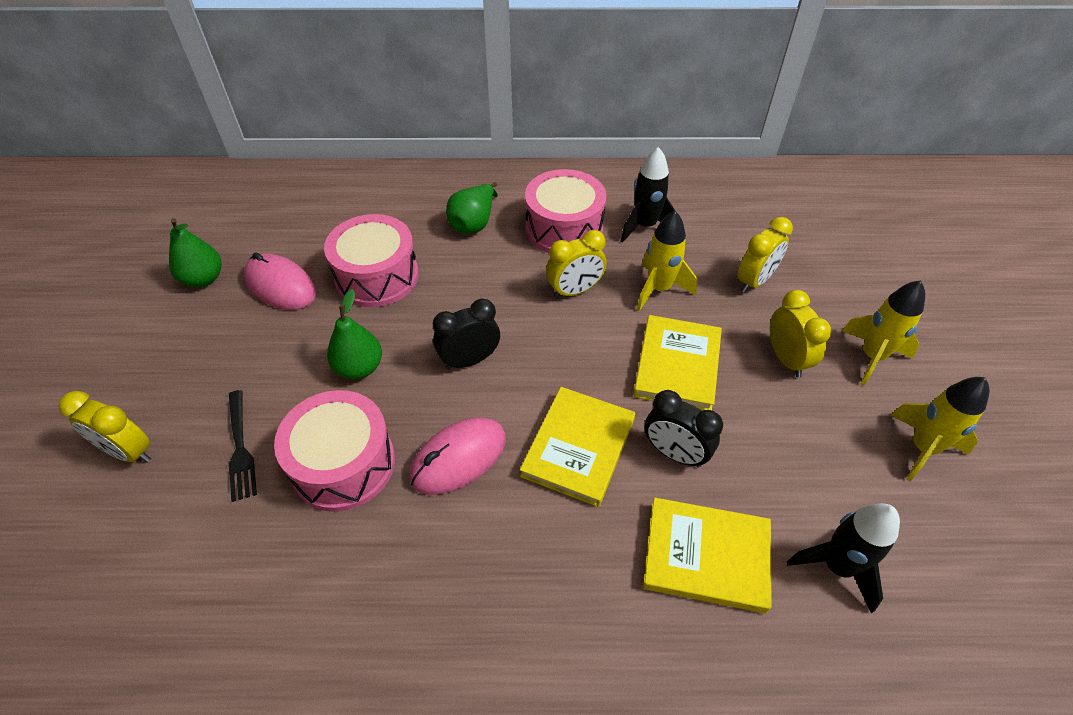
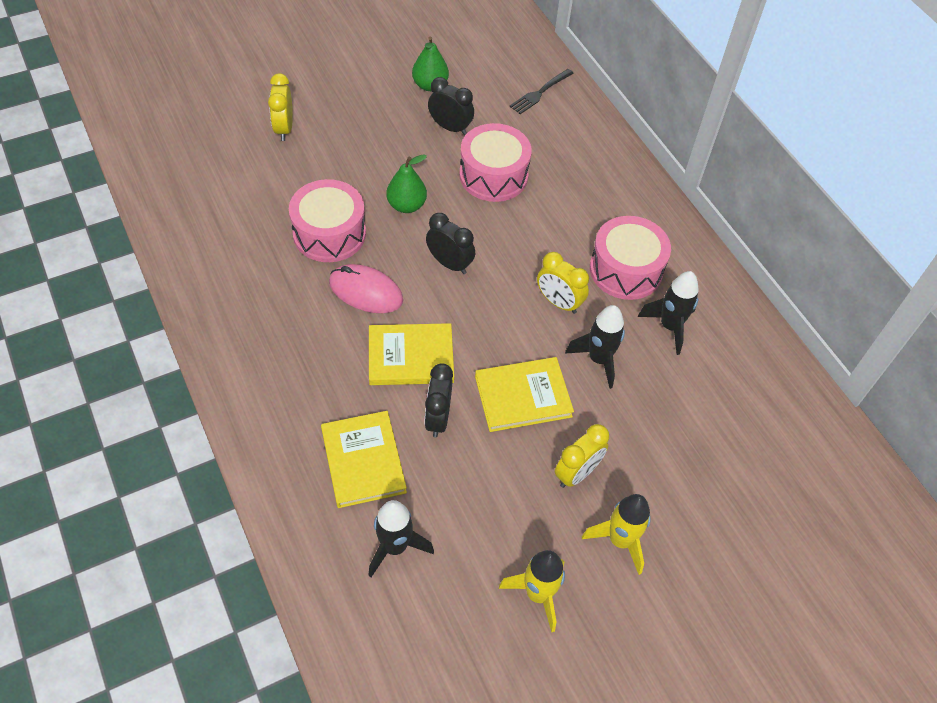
camera: 60 degrees right, 5 degrees up
(240, 447) = (314, 177): black fork -> black fork (540, 92)
(280, 286) = (450, 127): pink mouse -> black clock
(474, 223) = (589, 208): green pear -> none
(658, 289) = (598, 359): yellow rocket -> black rocket
(754, 281) = (656, 429): yellow clock -> none

